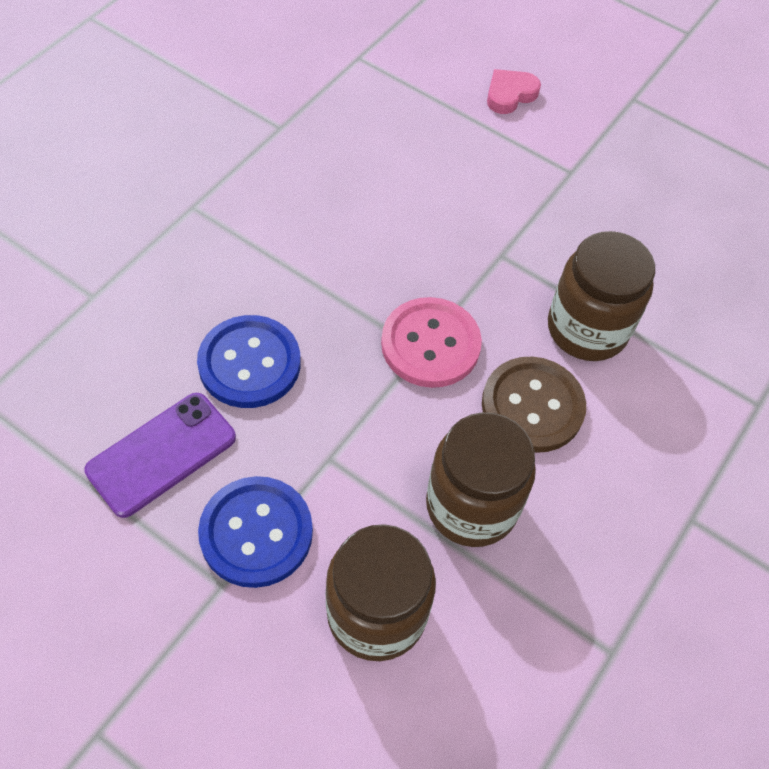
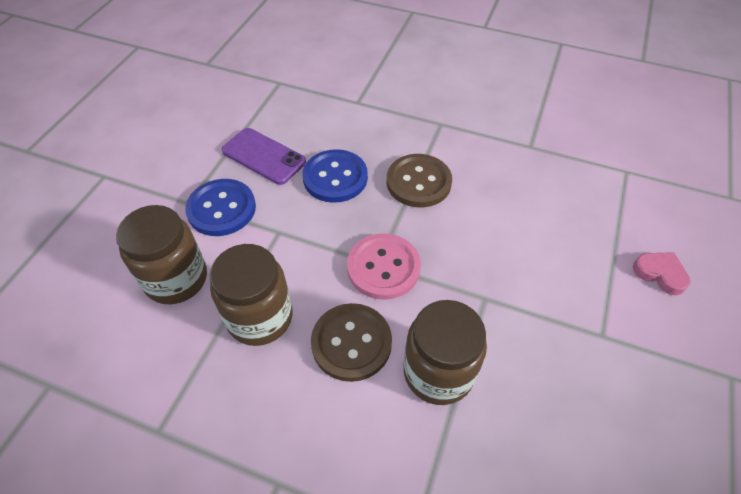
camera: 80 degrees right, 5 degrees down
(298, 265) = (418, 182): none -> brown button

